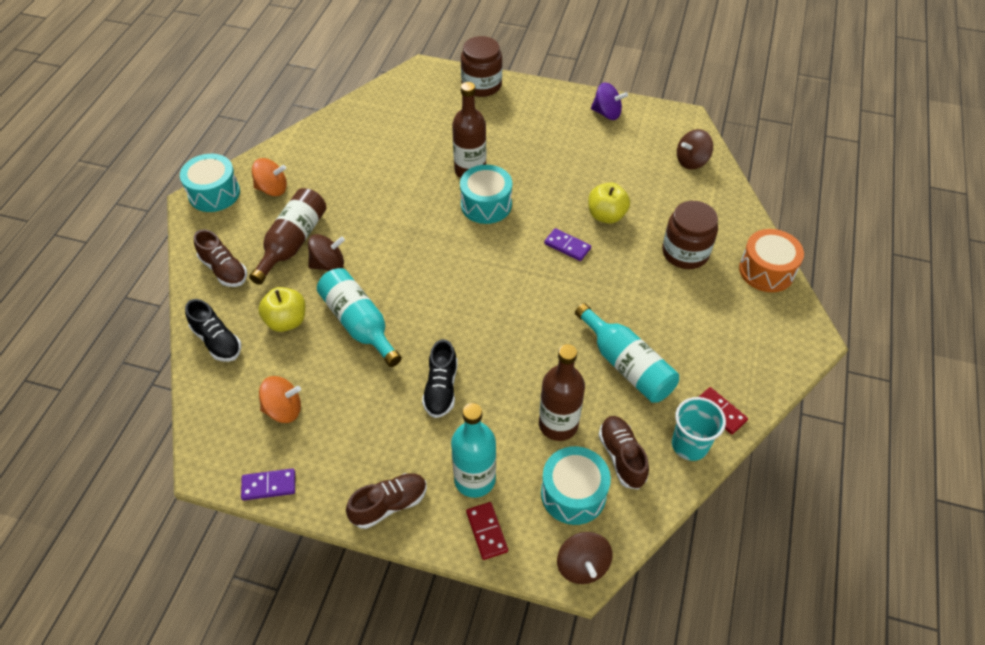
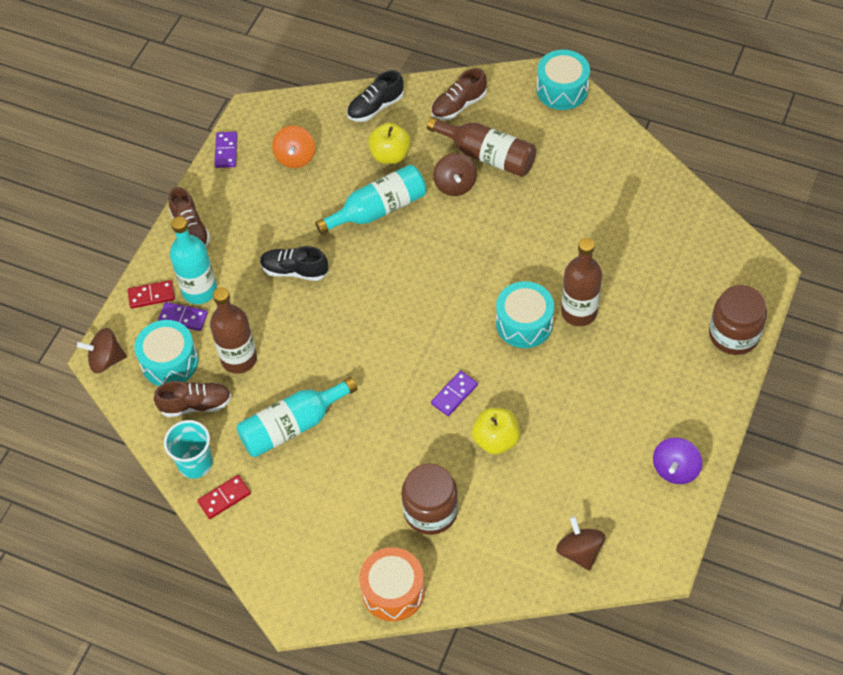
camera: 100 degrees right, 5 degrees up
(272, 189) = (564, 136): orange spinning top -> none
(513, 490) = (183, 318): none -> purple domino

